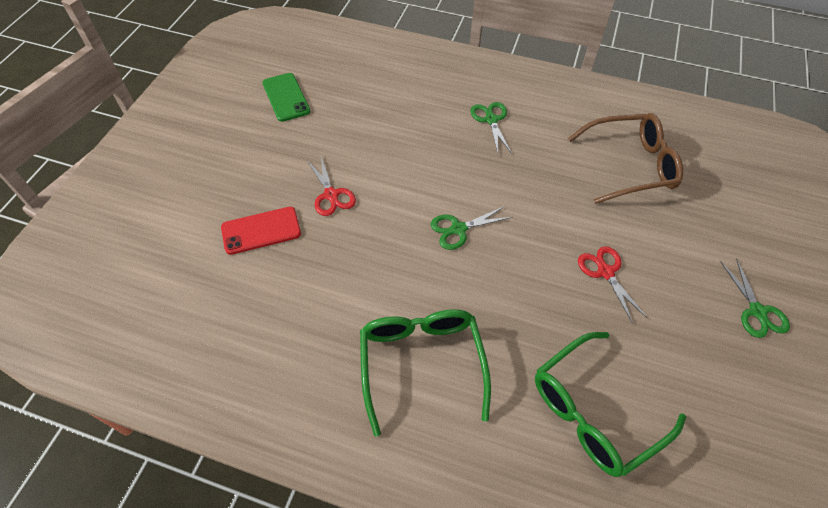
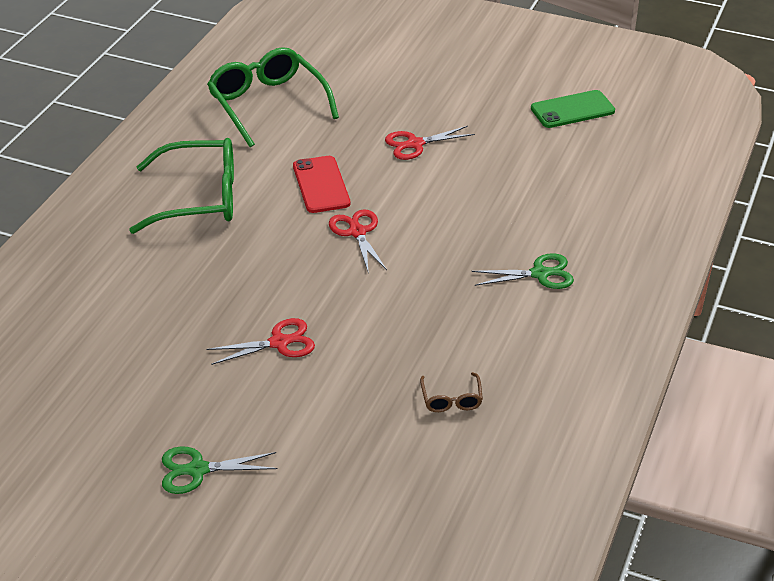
camera: 95 degrees right, 15 degrees down
(261, 230) = (371, 102): red phone -> red phone (321, 185)
(458, 229) = (357, 232): green scissors -> red scissors
(594, 411) = (118, 305): green glasses -> green glasses (268, 104)
(630, 165) = (451, 399): brown glasses -> brown glasses, size x0.43

